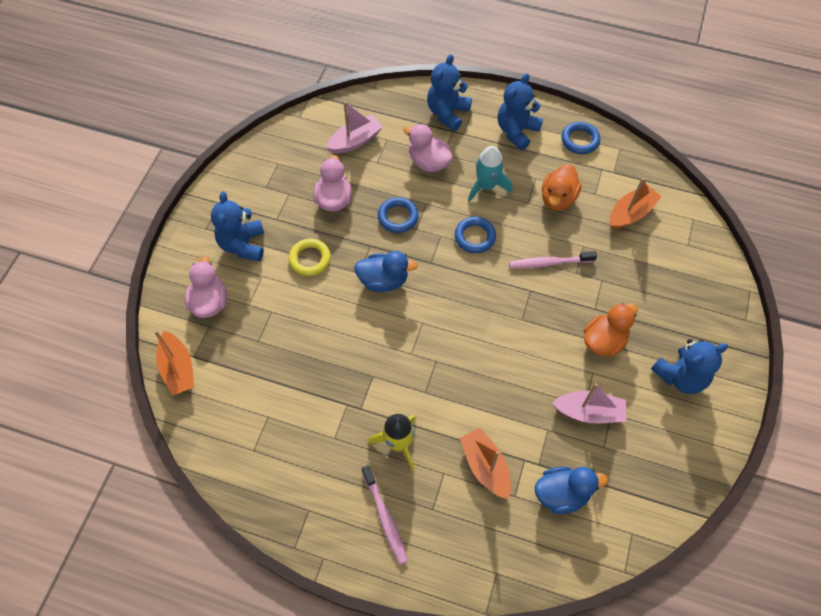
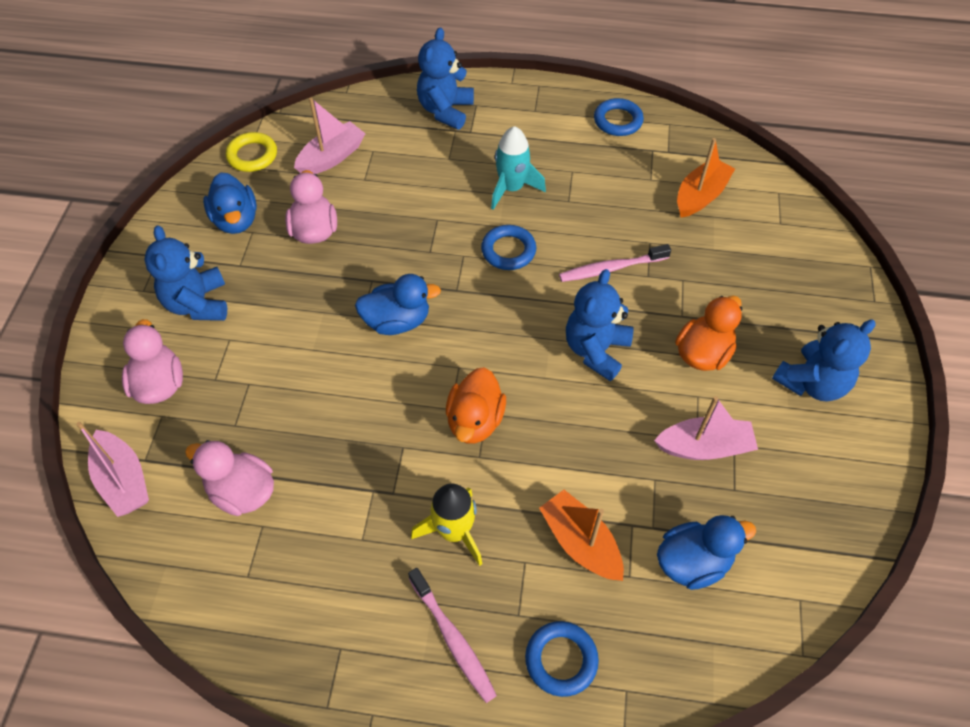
camera: 10 degrees left, 5 degrees down
(178, 369) = (123, 480): orange boat -> pink boat
(278, 182) = (236, 220): none -> blue duck
(310, 259) = (293, 309): yellow ring -> yellow ring (252, 155)
(398, 217) = (403, 240): blue ring -> blue ring (561, 660)
(429, 162) = (432, 170): pink duck -> pink duck (242, 491)
(516, 131) = (537, 120): blue teddy bear -> blue teddy bear (596, 350)
(557, 198) = (605, 191): orange duck -> orange duck (475, 420)

